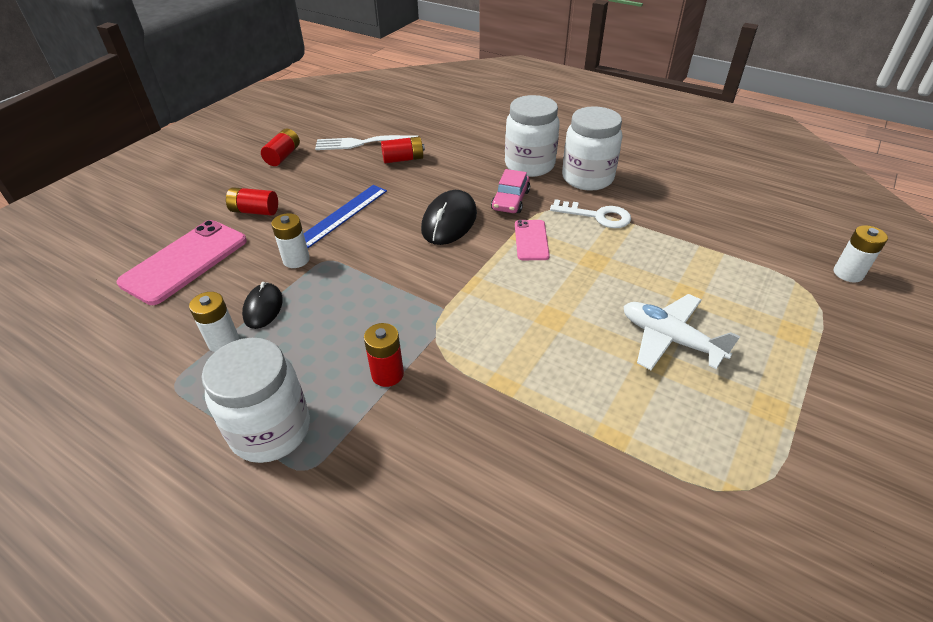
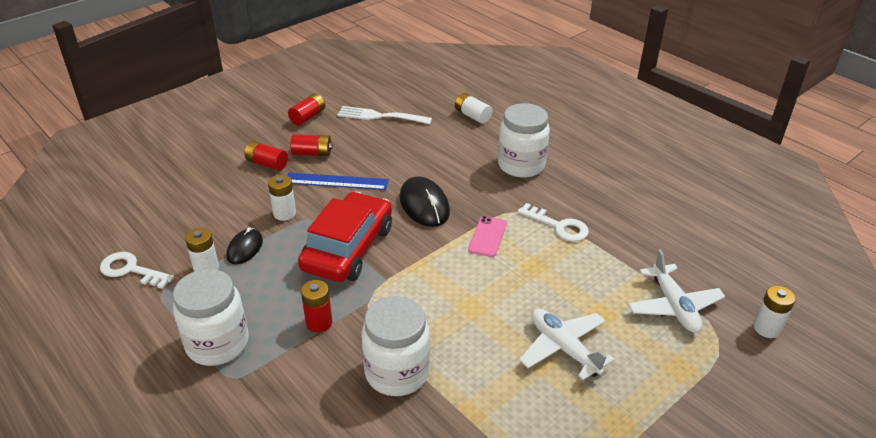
camera: 15 degrees right, 5 degrees down
(124, 364) = (131, 270): none -> white key
(185, 261) = (199, 197): pink phone -> none
(342, 215) = (336, 181): blue ruler -> blue ruler turned 45 degrees clockwise
(385, 283) = (348, 248): none -> red car
(403, 159) = (410, 138): red battery -> red battery (312, 153)
(449, 221) = (424, 205): black mouse -> black mouse turned 60 degrees counterclockwise
(458, 128) = (472, 116): none -> white battery
(510, 200) = (487, 196): pink car -> none
(587, 178) = (569, 188): white jar -> white jar (397, 372)
(751, 271) = (673, 306): none -> white plane

